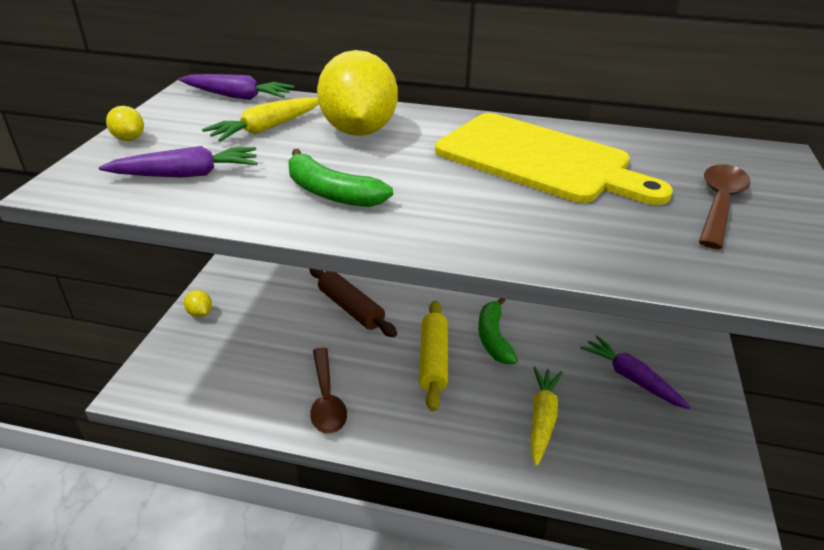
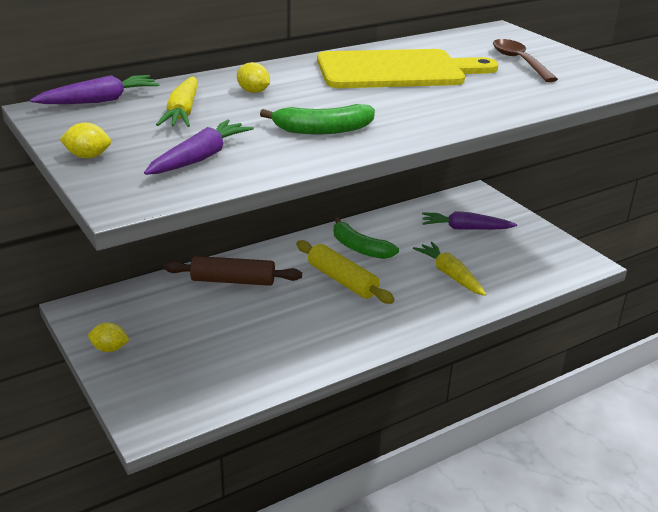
camera: 45 degrees left, 5 degrees down
(326, 399) = (308, 341): brown spoon -> none
(359, 131) = (253, 92): yellow lemon -> yellow lemon, size x0.42

